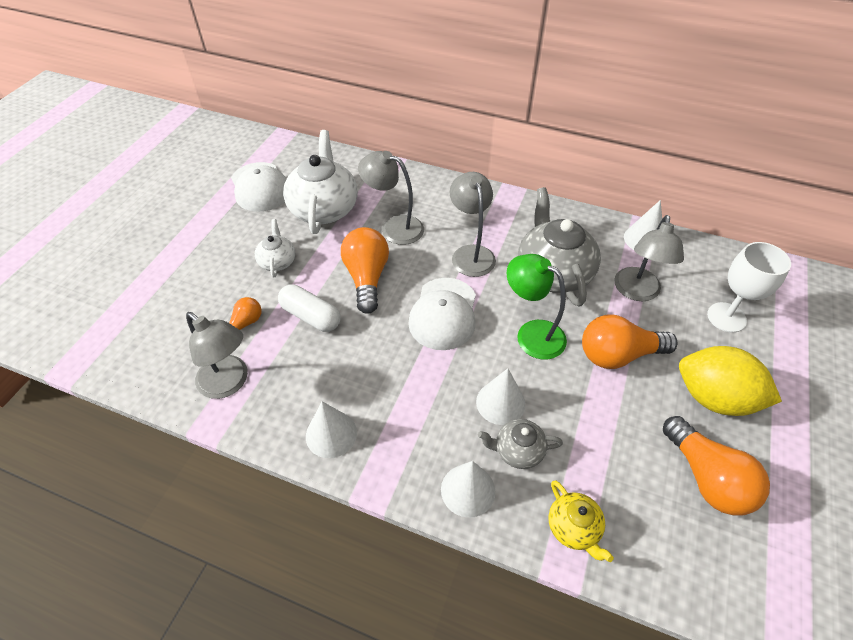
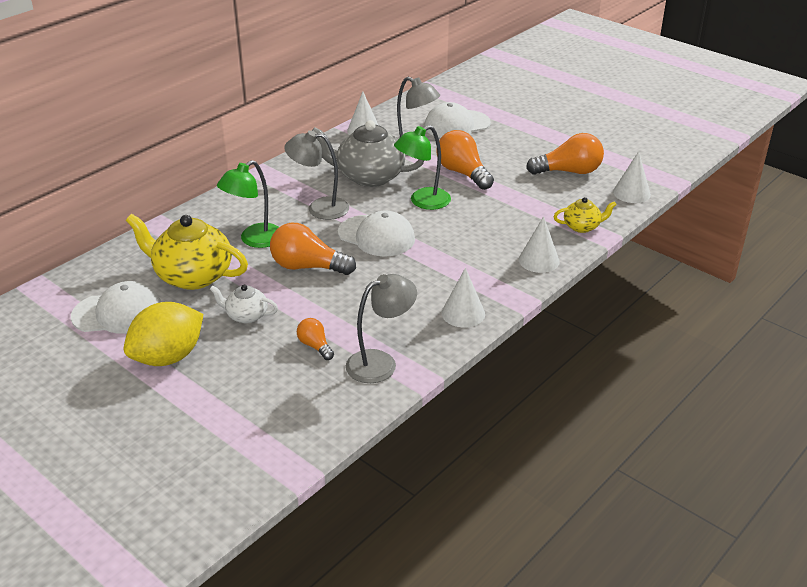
camera: 70 degrees left, 15 degrees down
(311, 316) = (332, 305): white capsule -> none
(324, 209) = (192, 276): white teapot -> yellow teapot
(394, 227) = (254, 240): grey lamp -> green lamp
(500, 402) = (476, 230): white cone -> white cone (631, 193)
(517, 450) = (518, 233): grey teapot -> none
(618, 355) = (463, 173): orange light bulb -> orange light bulb turned 135 degrees clockwise
(714, 398) = (516, 150): yellow lemon -> yellow lemon (168, 357)
(726, 317) = (456, 125): white goblet -> white cap

